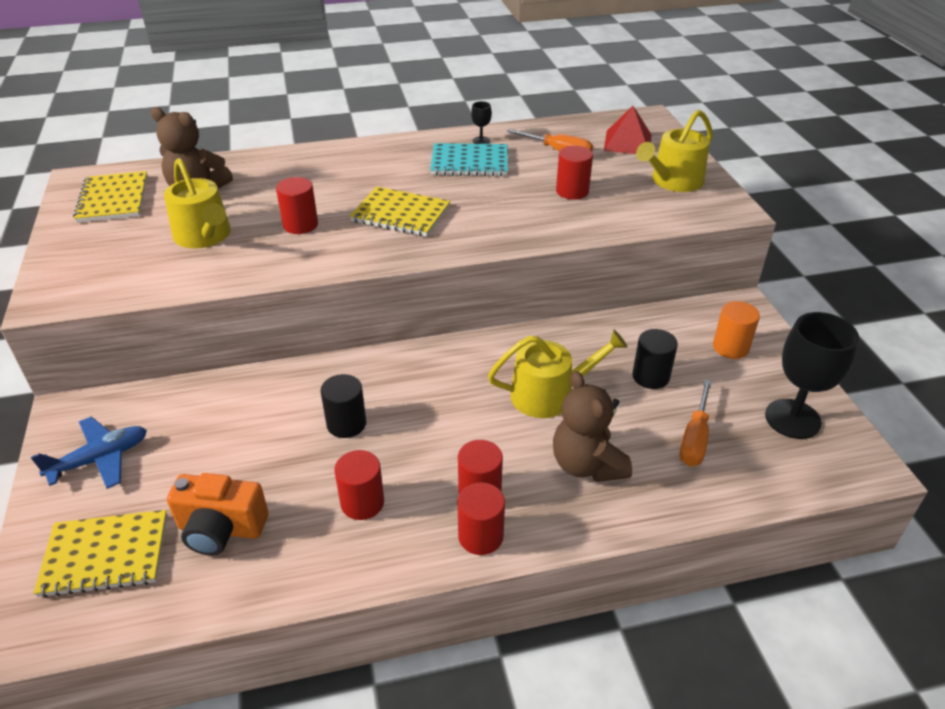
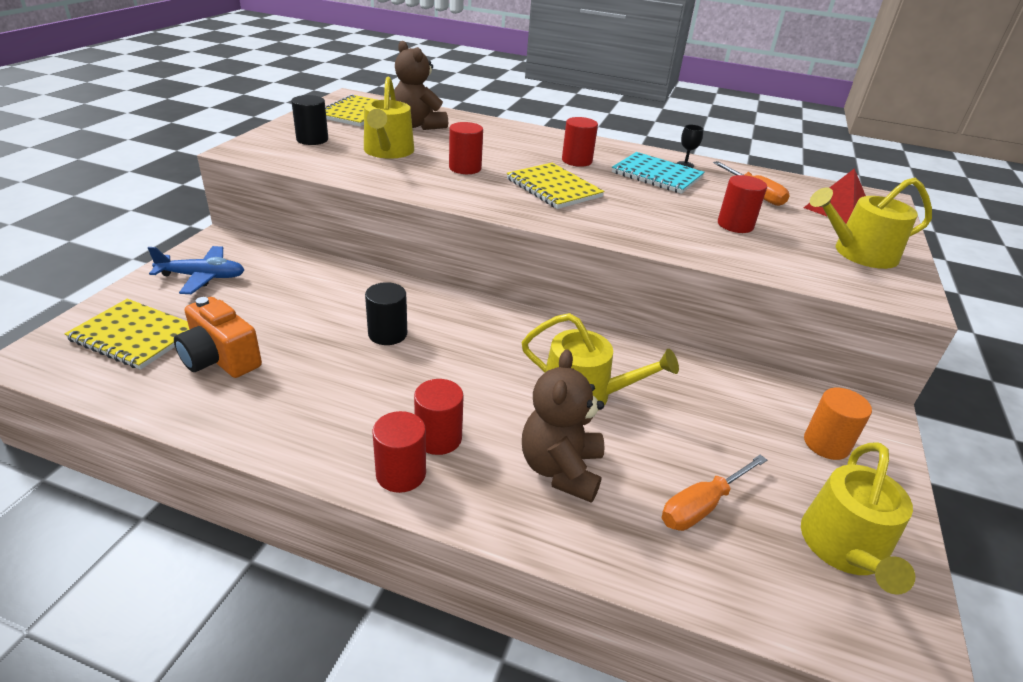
camera: 30 degrees right, 5 degrees down
(362, 502) = (336, 395): red cylinder -> red cylinder (577, 161)
(650, 376) = (705, 427): black cylinder -> black cylinder (312, 139)
(792, 419) = (845, 548): black goblet -> yellow watering can

